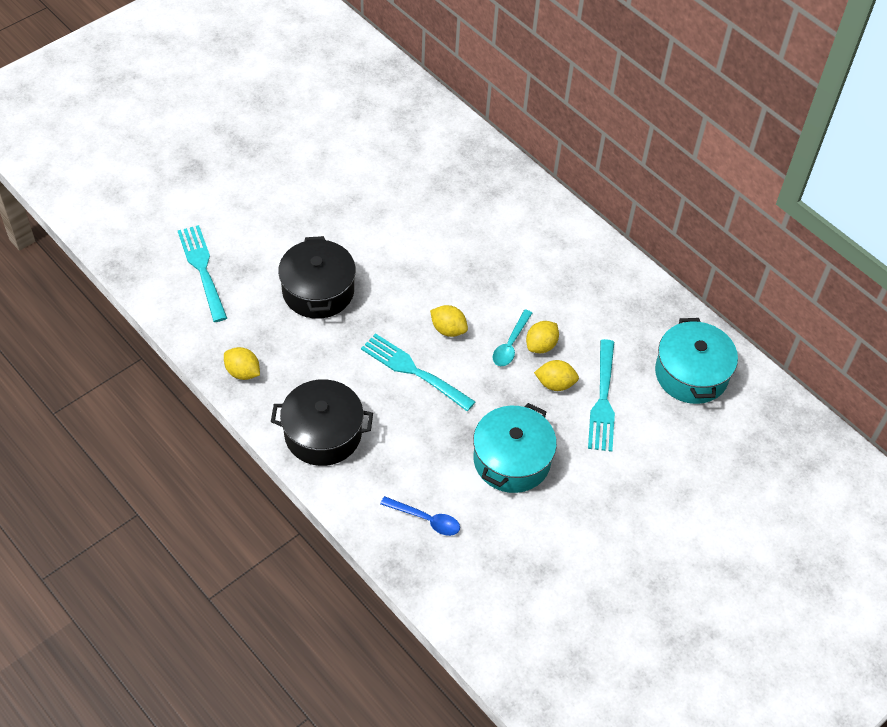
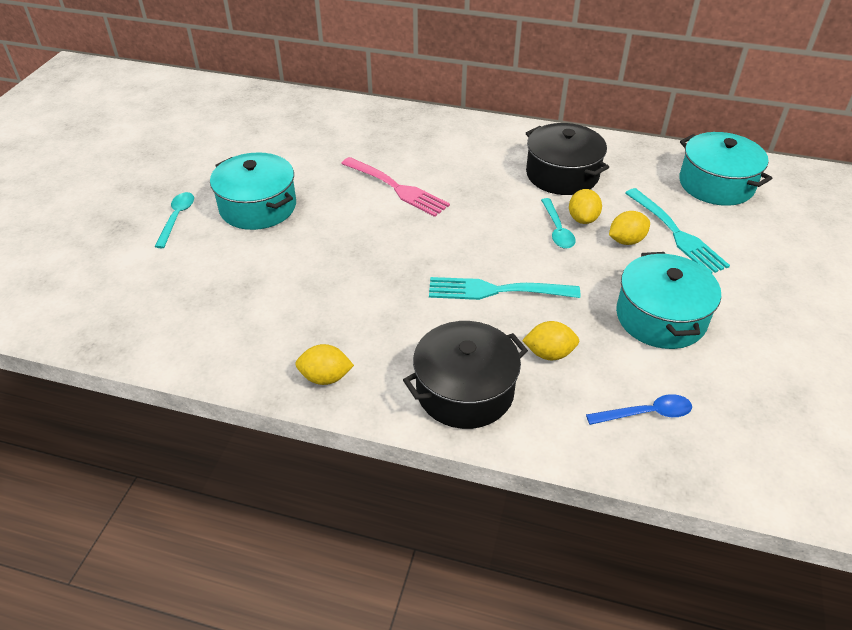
camera: 30 degrees left, 10 degrees down
(202, 269) = (199, 305): turquoise fork -> none
(237, 180) = (177, 218): none -> turquoise spoon
(302, 200) = (258, 207): none -> turquoise pot
(318, 291) = (340, 269): black pot -> black pot (562, 174)
(421, 237) = (397, 188): none -> pink fork
(448, 329) = (492, 244): yellow lemon -> yellow lemon (549, 353)

